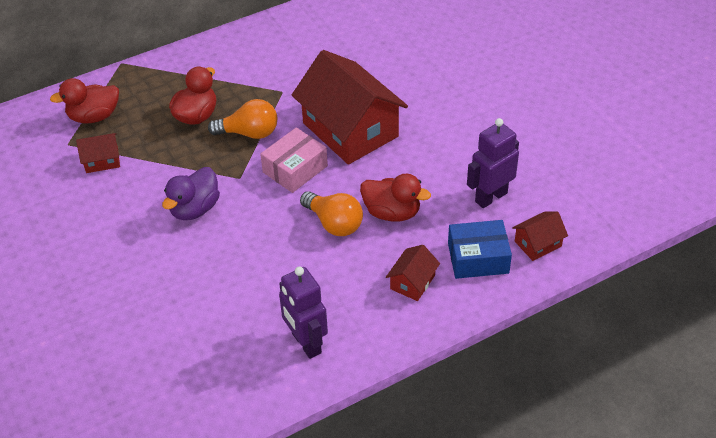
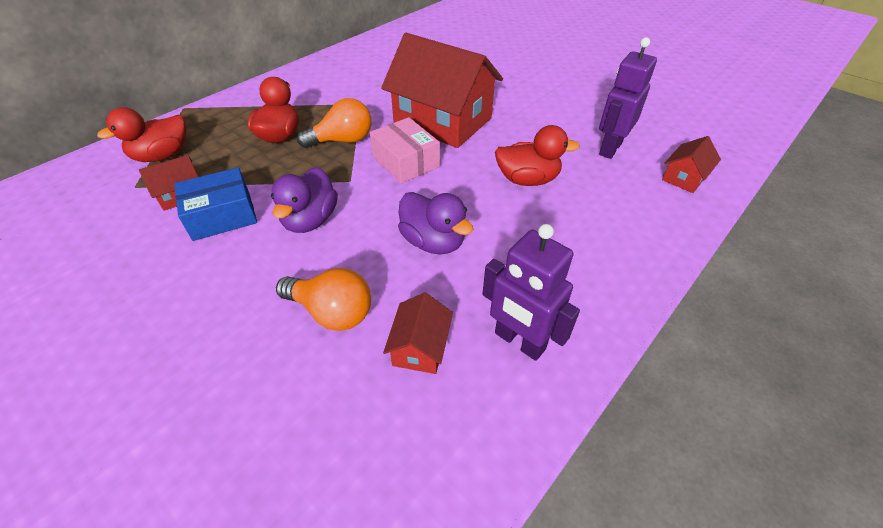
camera: 20 degrees left, 0 degrees up
(282, 251) = (433, 242): none -> purple duck
(295, 169) = (405, 162): pink box -> pink box turned 60 degrees counterclockwise
(334, 223) = (474, 202): orange light bulb -> orange light bulb (332, 312)
(412, 282) = (594, 240): red house -> red house (420, 347)
(478, 258) = (640, 202): blue box -> blue box (222, 215)

